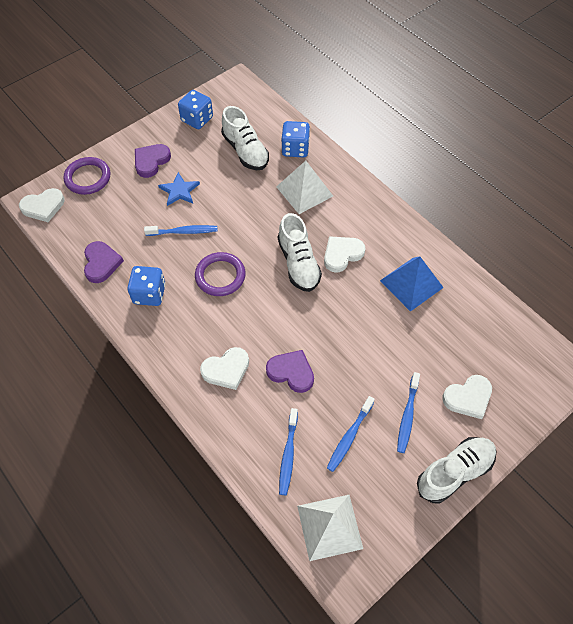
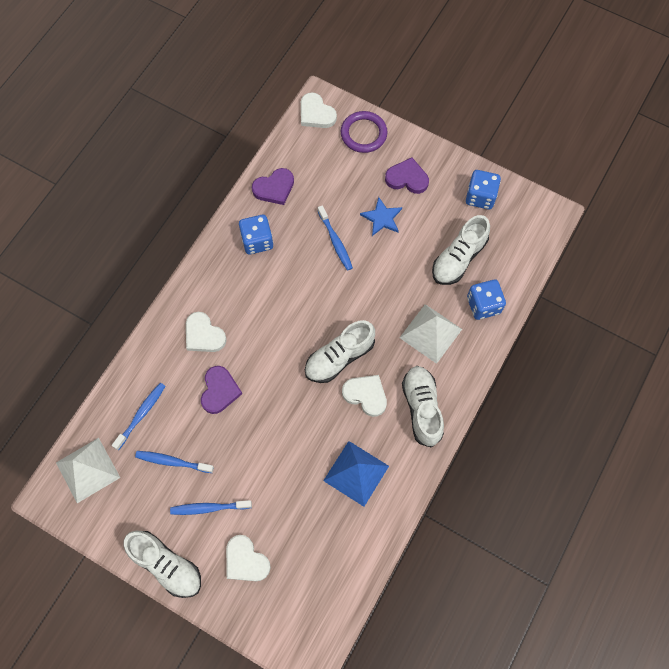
camera: 70 degrees right, 10 degrees up
(220, 276) = (298, 293): purple ring -> none
(288, 454) = (141, 415): blue toothbrush -> blue toothbrush turned 135 degrees clockwise
(369, 218) = (422, 408): none -> white shoe

